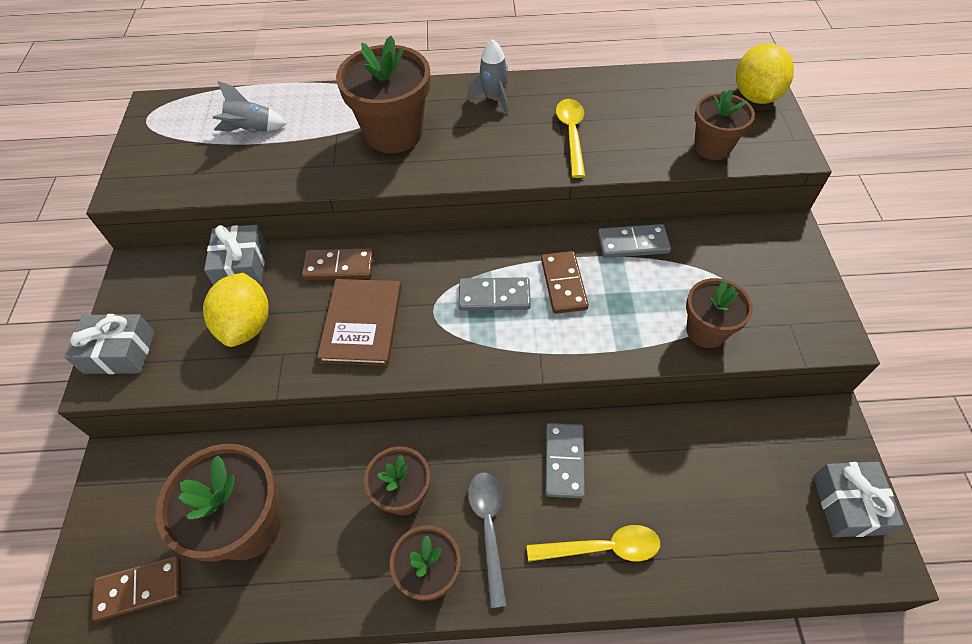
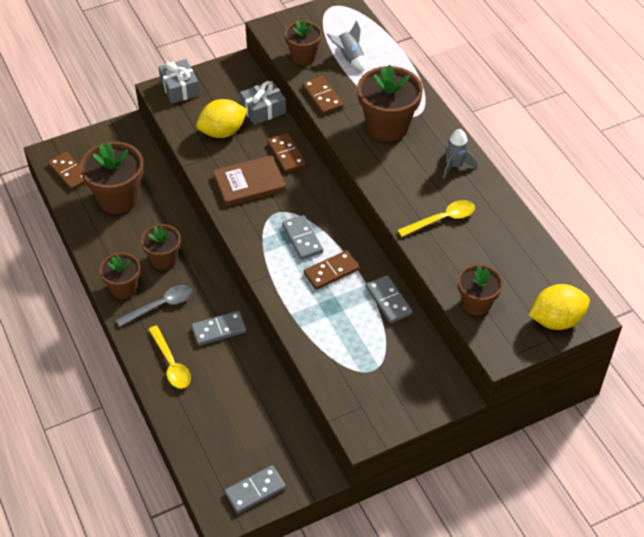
camera: 65 degrees right, 5 degrees down
(298, 176) = (322, 97): none -> brown domino
(706, 331) = (330, 359): brown flower pot -> brown flower pot (303, 56)
(848, 504) = (255, 490): grey gift -> grey domino

